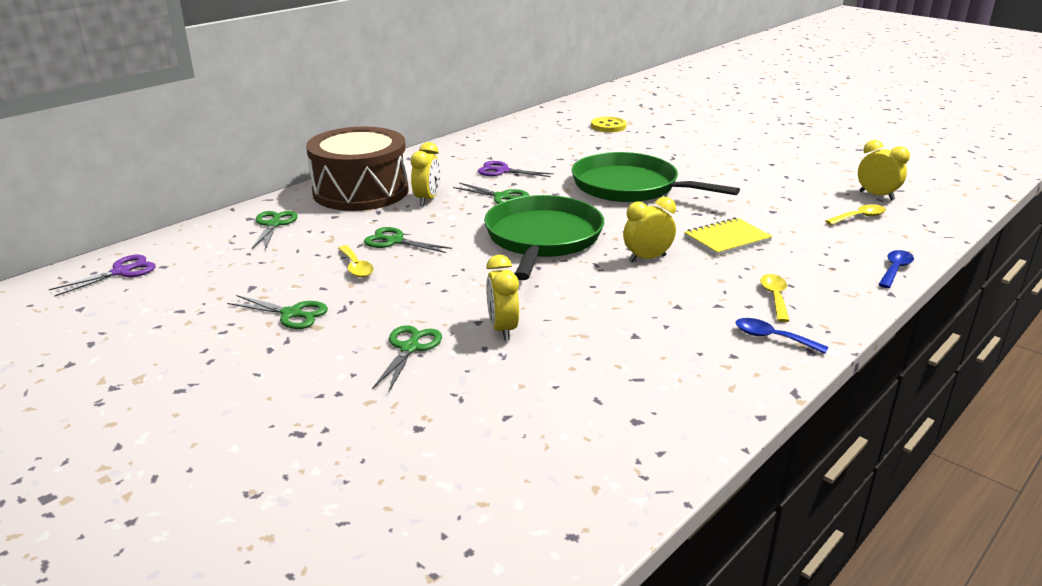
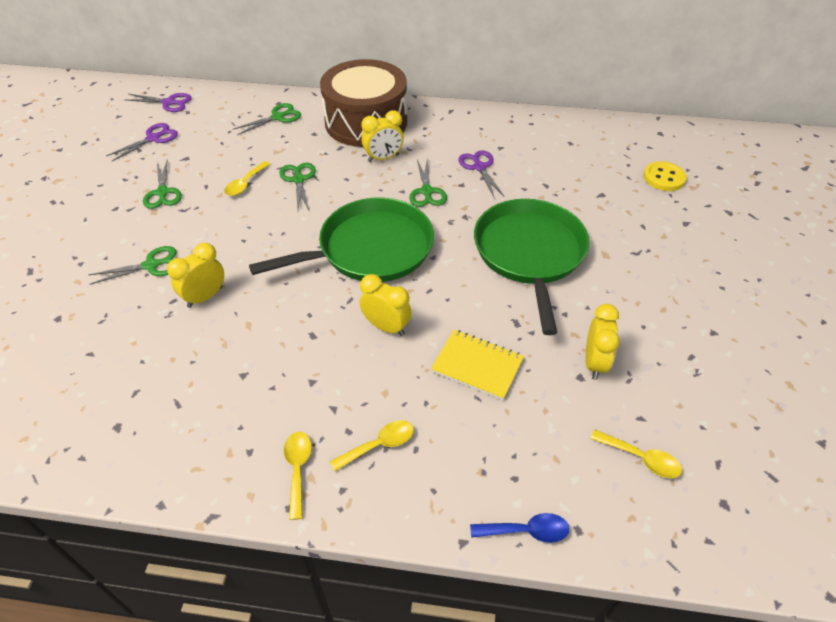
camera: 55 degrees right, 20 degrees up
(175, 296) = (153, 138): none -> purple scissors
(772, 338) = (298, 469): blue spoon -> yellow spoon
(876, 195) = (726, 457): yellow clock -> yellow clock (594, 362)

